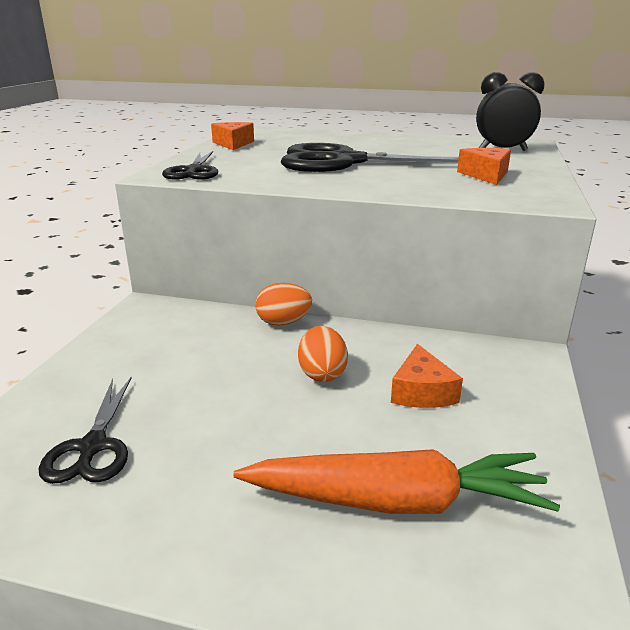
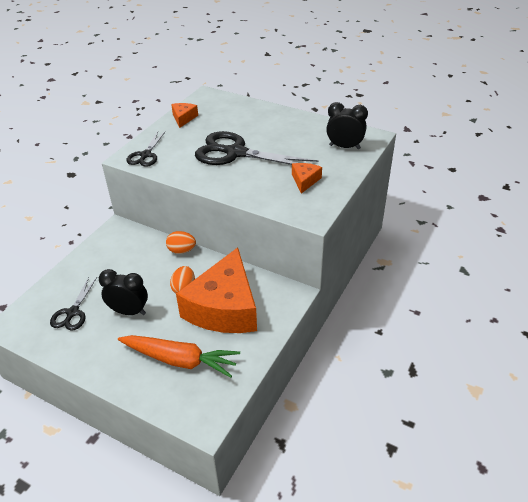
camera: 15 degrees right, 15 degrees up
(226, 426) = (129, 311): none -> black clock
(422, 392) = (224, 308): orange cheese -> orange cheese, size x2.43

